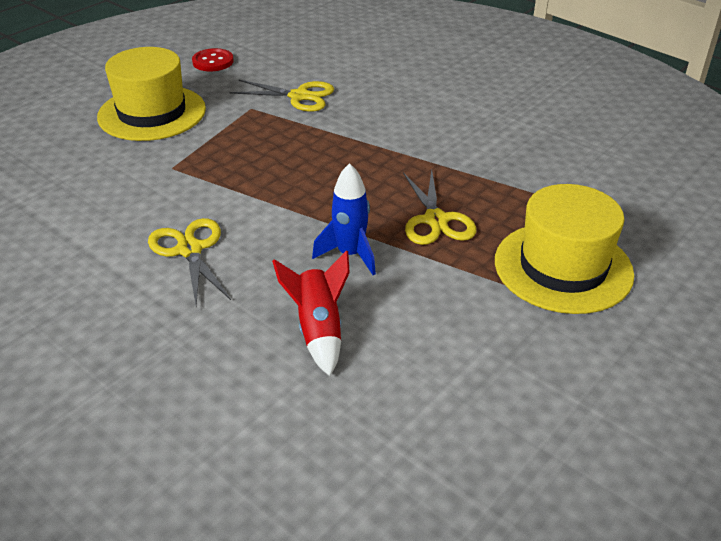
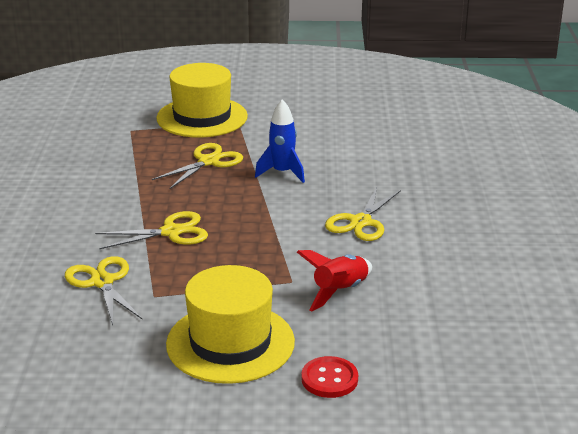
camera: 130 degrees left, 10 degrees down
(213, 62) = (84, 371): red button -> red button (329, 379)
(318, 330) = (354, 156): red rocket -> red rocket (340, 291)
(326, 147) = (171, 232): none -> yellow scissors

